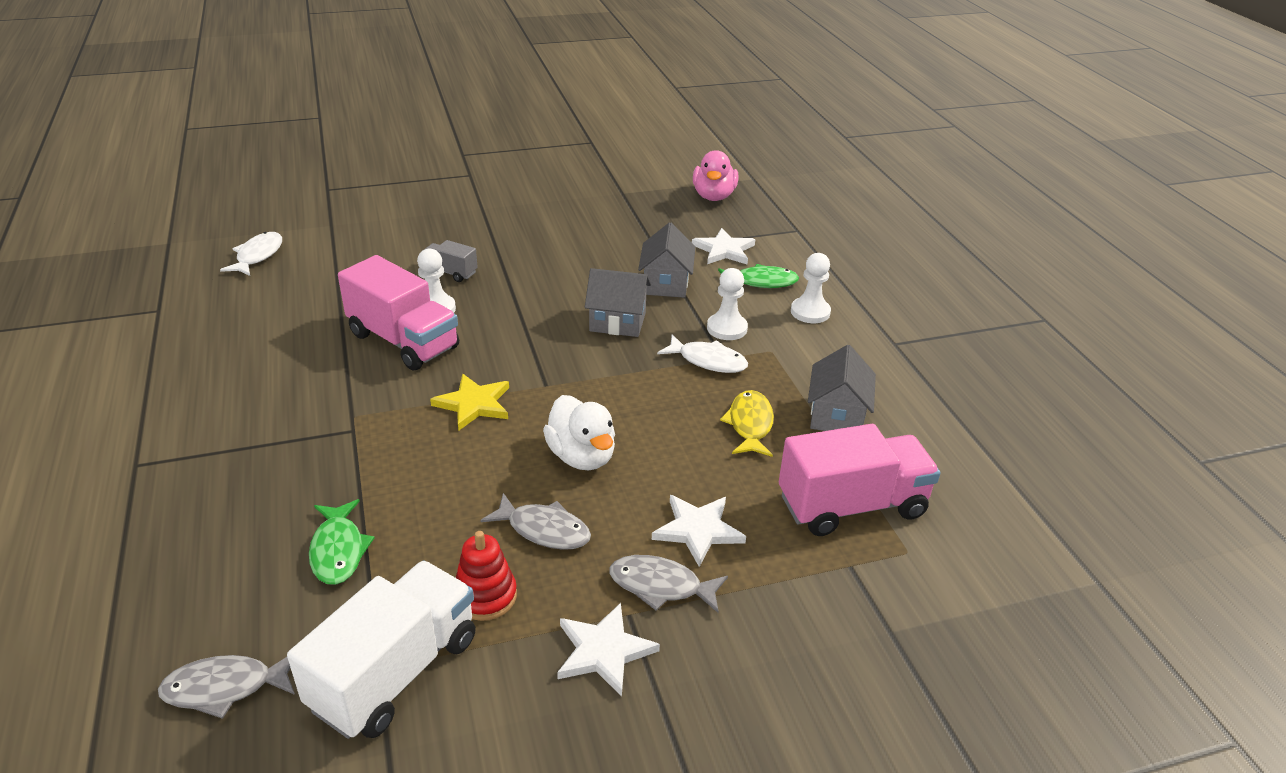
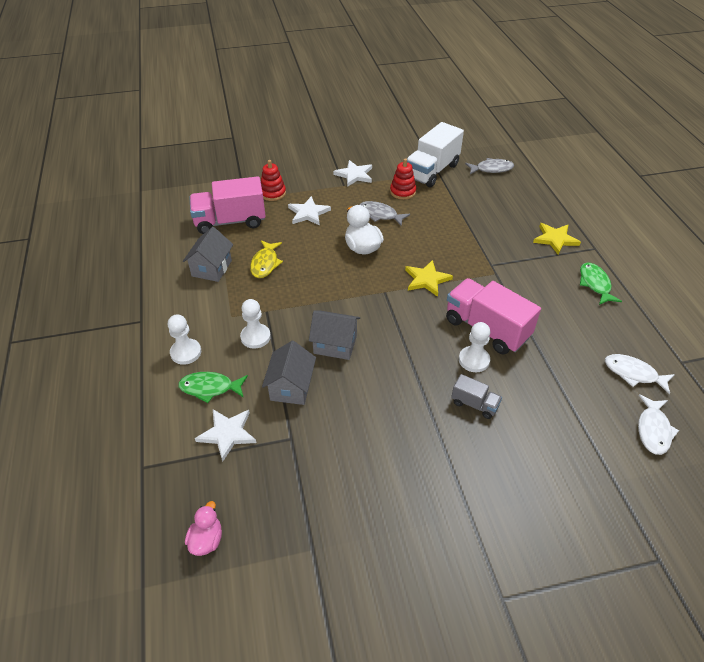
camera: 175 degrees left, 10 degrees up
(199, 482) = (555, 239): none -> yellow star
(338, 550) = (471, 209): green fish -> green fish (595, 284)
(660, 586) = (329, 193): grey fish -> none
(708, 361) = (277, 308): white fish -> white fish (633, 373)
(714, 196) = (206, 540): pink duck -> pink duck, size x0.64
(792, 583) = (273, 193): none -> red stacking toy

